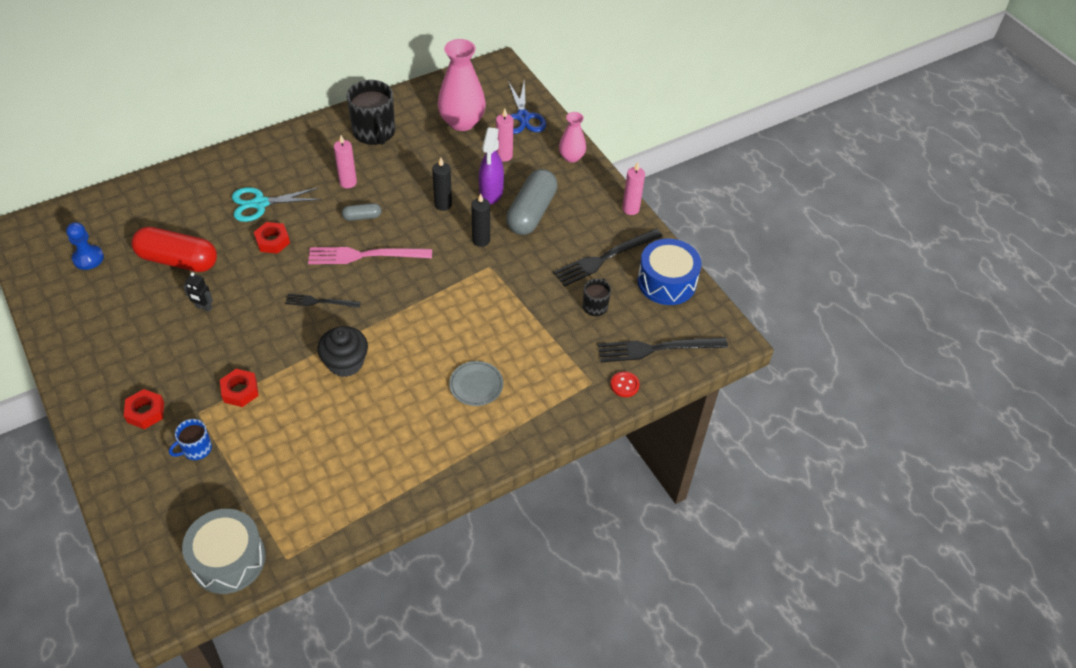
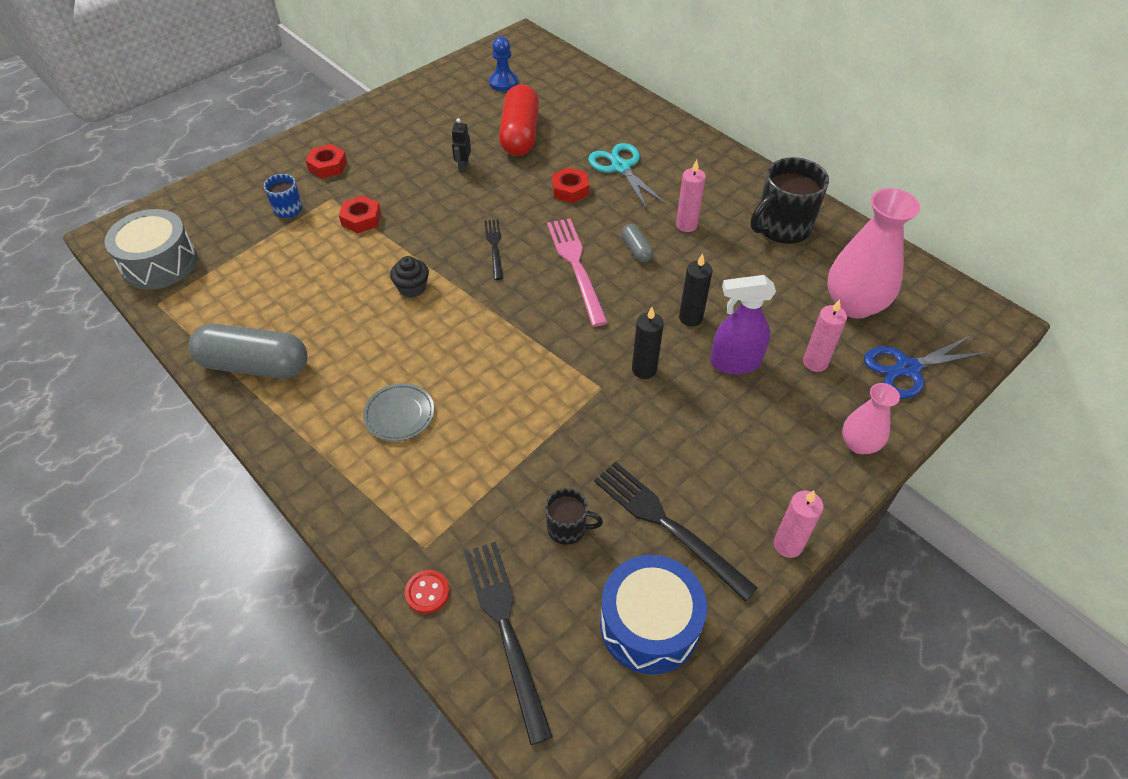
camera: 80 degrees right, 0 degrees up
(345, 363) = (412, 288): black cupcake -> black cupcake, size x0.66
(531, 212) = (720, 415): grey capsule -> grey capsule (255, 365)

